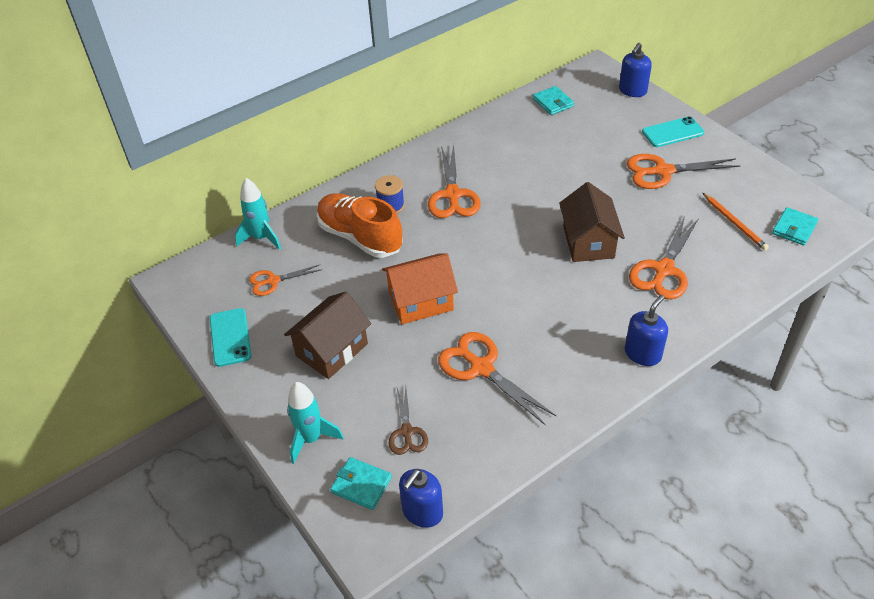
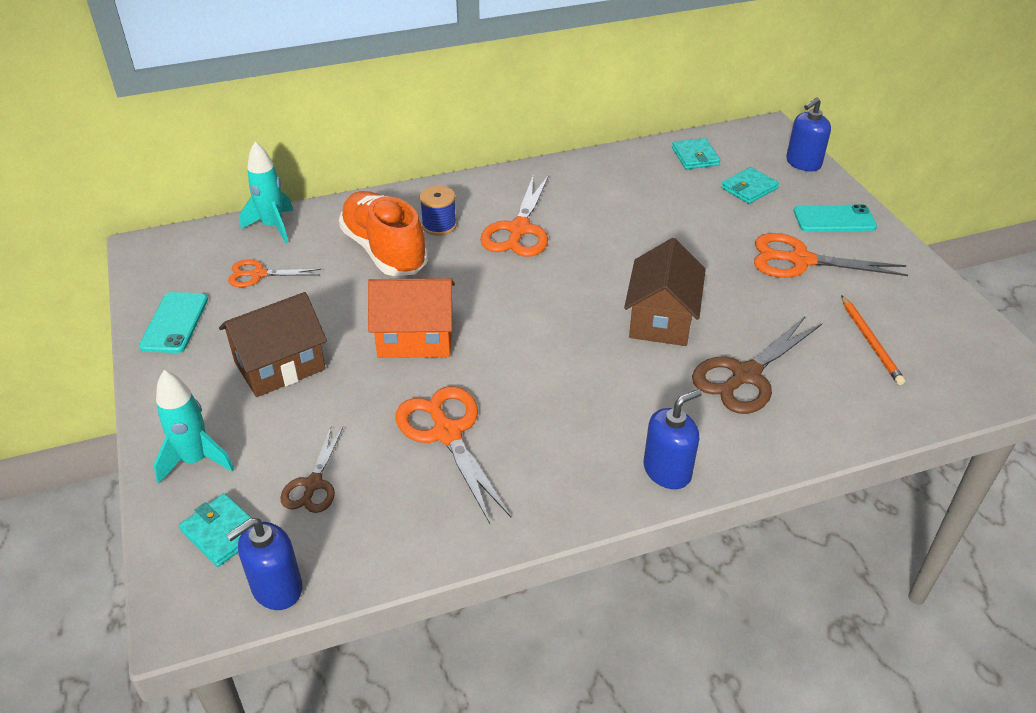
camera: 15 degrees right, 5 degrees down
(663, 270) = (745, 375): orange scissors -> brown scissors
(794, 228) = (953, 367): turquoise wallet -> turquoise wallet (749, 188)

